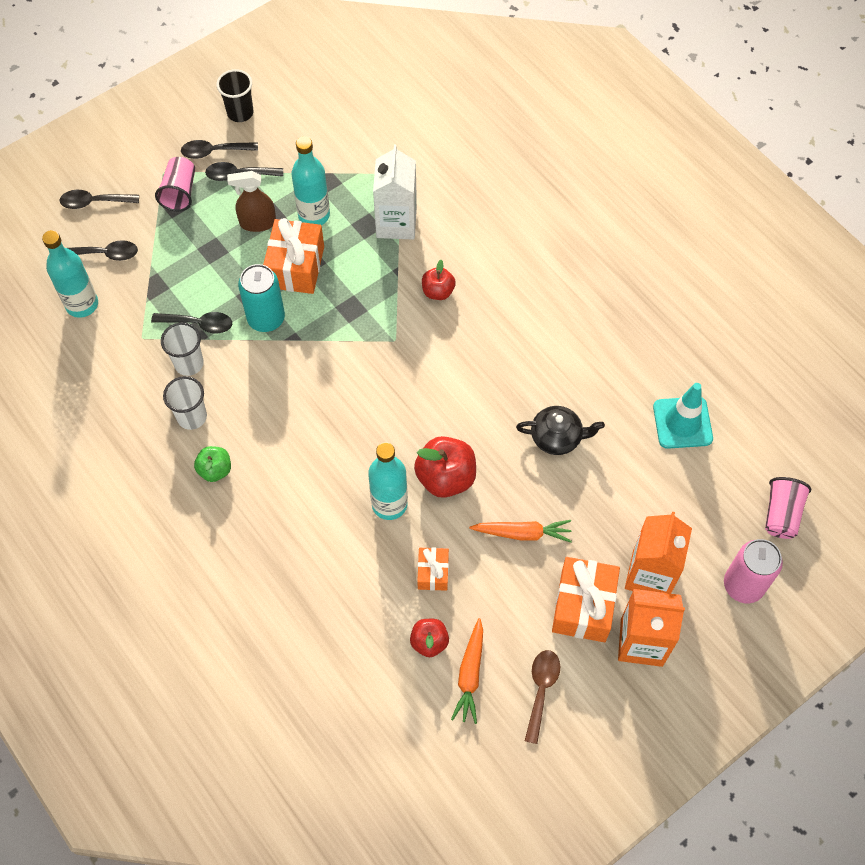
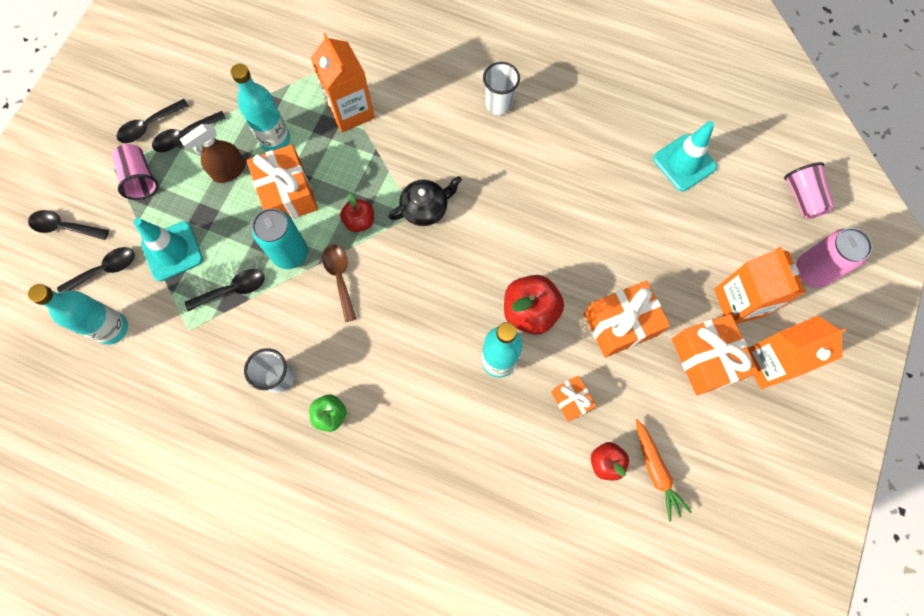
camera: 30 degrees left, 10 degrees up
(94, 202) = (64, 227): black spoon -> black spoon turned 45 degrees clockwise
(169, 266) = (172, 251): none -> turquoise traffic cone
(189, 364) = (246, 331): white cup -> white cup (499, 104)
(240, 113) = (151, 79): black cup -> none
(396, 223) = (350, 111): white carton -> orange carton
(438, 291) = (423, 153): red apple -> red apple (359, 221)
(522, 533) = (620, 324): orange carrot -> orange gift
(541, 690) = (718, 449): brown spoon -> brown spoon (340, 278)
(557, 437) = (596, 227): black teapot -> black teapot (425, 208)

